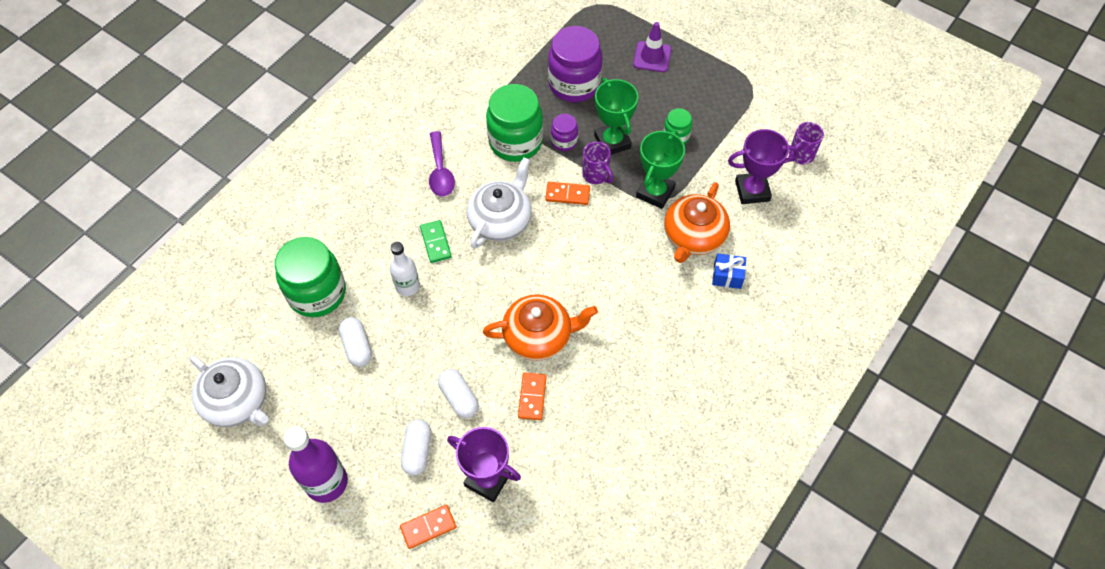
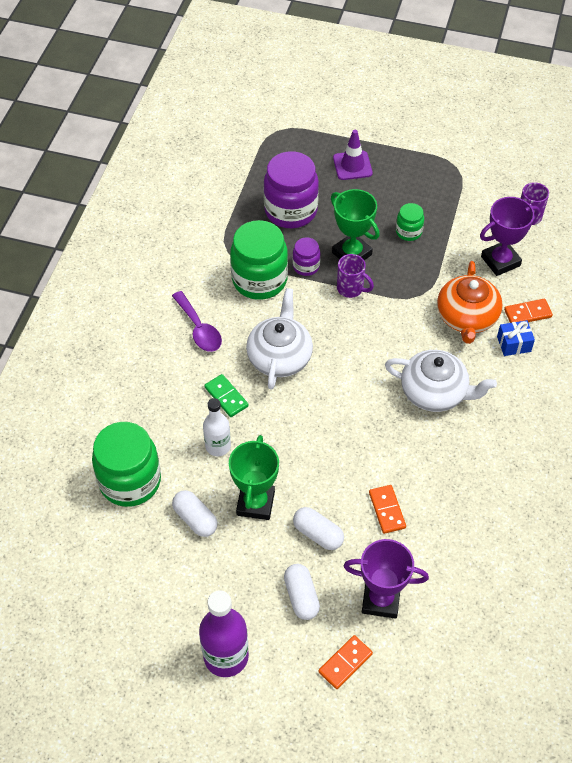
camera: 20 degrees left, 5 degrees down
(237, 401) = (98, 610): white teapot -> white teapot (435, 392)
(538, 336) = (366, 452): orange teapot -> none
(567, 194) = (332, 314): orange domino -> orange domino (527, 313)
(655, 192) = (413, 288): green trophy -> green trophy (255, 503)

